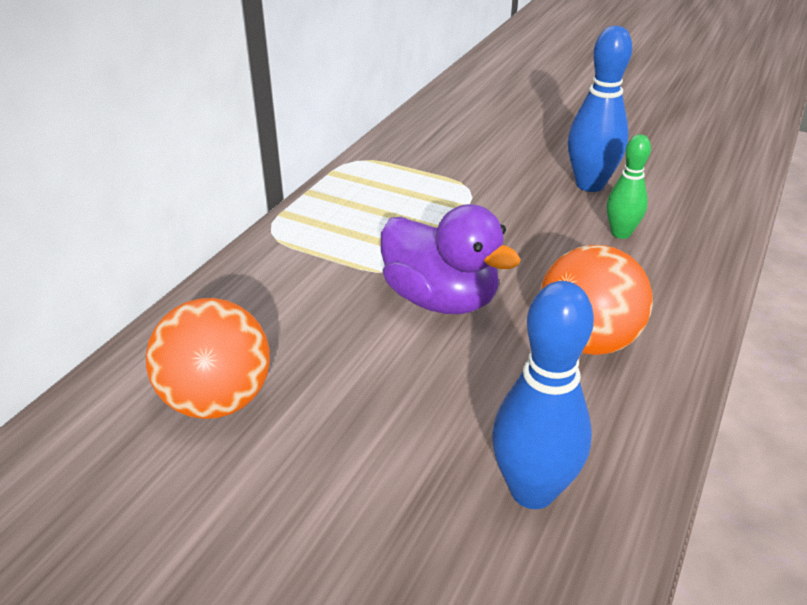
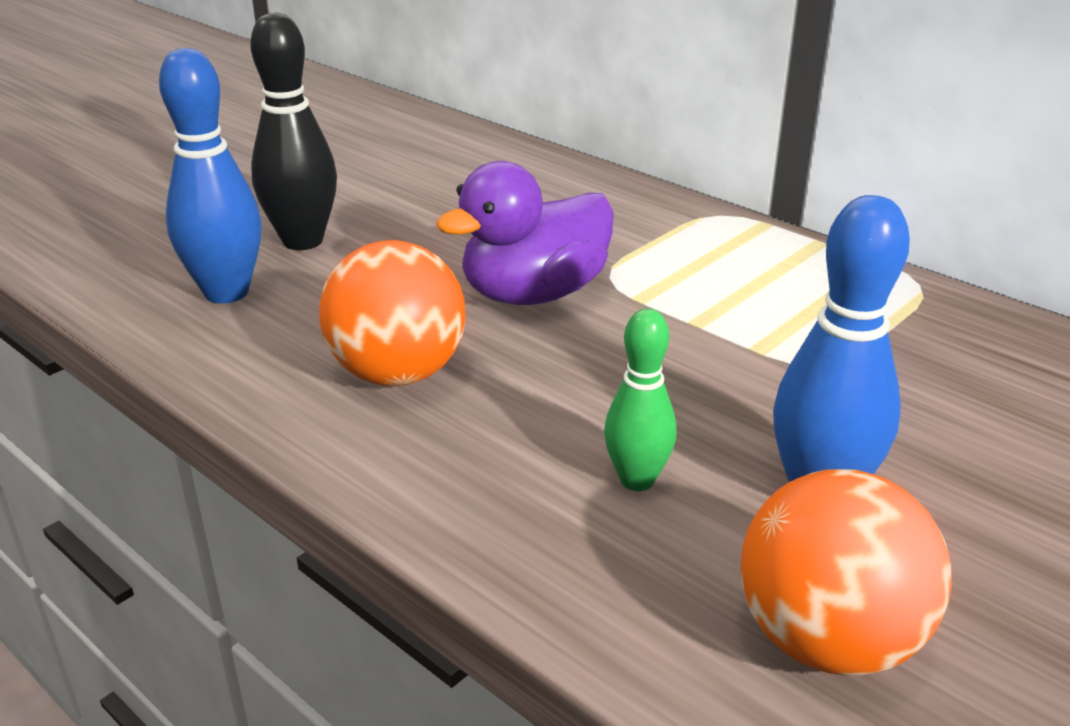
camera: 105 degrees right, 5 degrees down
(217, 401) = (446, 179): orange ball -> orange ball (828, 641)
(402, 471) = (303, 241): none -> black bowling pin

